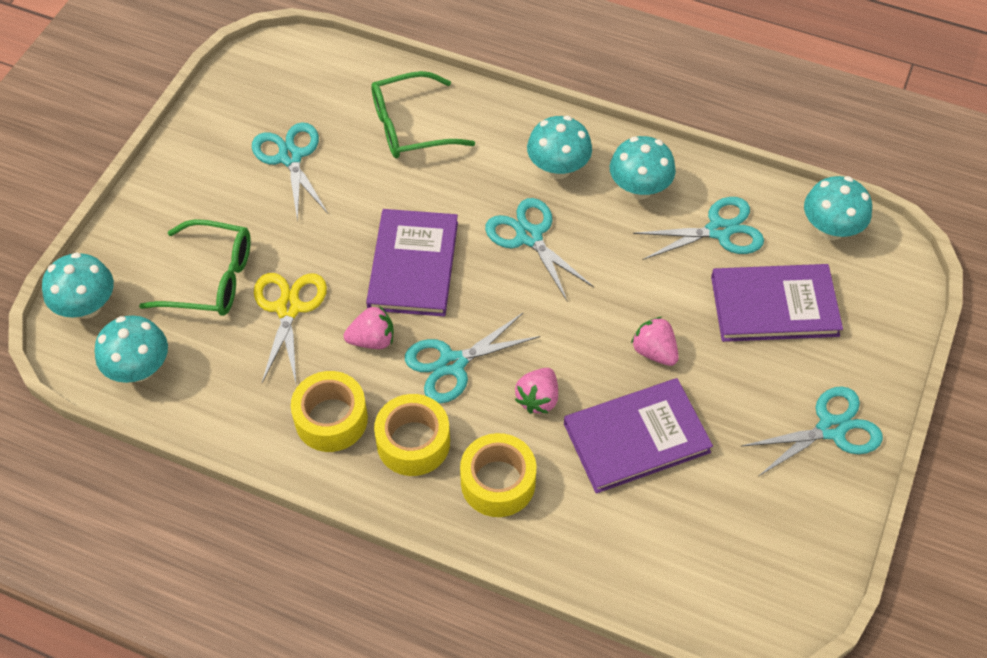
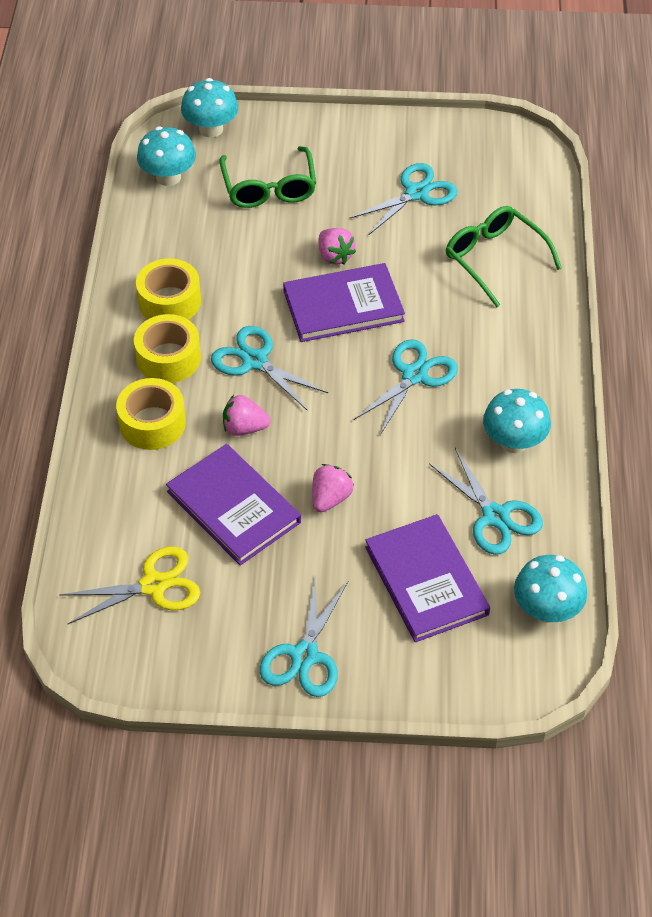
camera: 70 degrees right, 5 degrees down
(289, 308) = (262, 242): yellow scissors -> yellow scissors (154, 585)
(372, 340) = (255, 303): pink strawberry -> pink strawberry (334, 256)
(558, 168) = (504, 375): turquoise mushroom -> none
(831, 429) = (304, 656): turquoise scissors -> turquoise scissors turned 60 degrees clockwise

